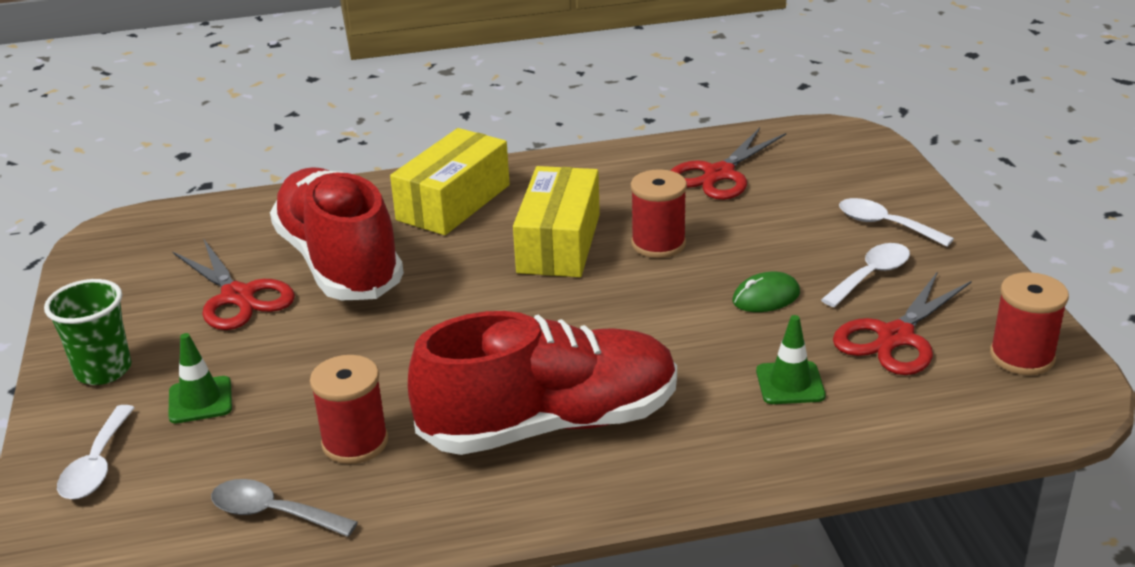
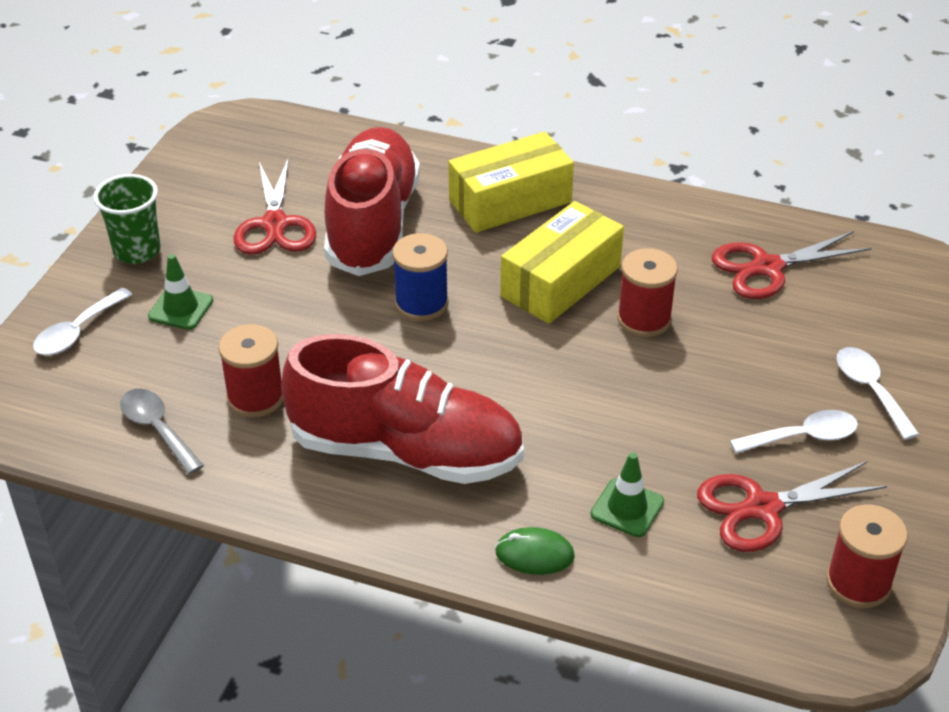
camera: 30 degrees right, 10 degrees up
(448, 305) = (421, 303): none -> blue spool
(766, 297) = (687, 415): green mouse -> green mouse (534, 554)

